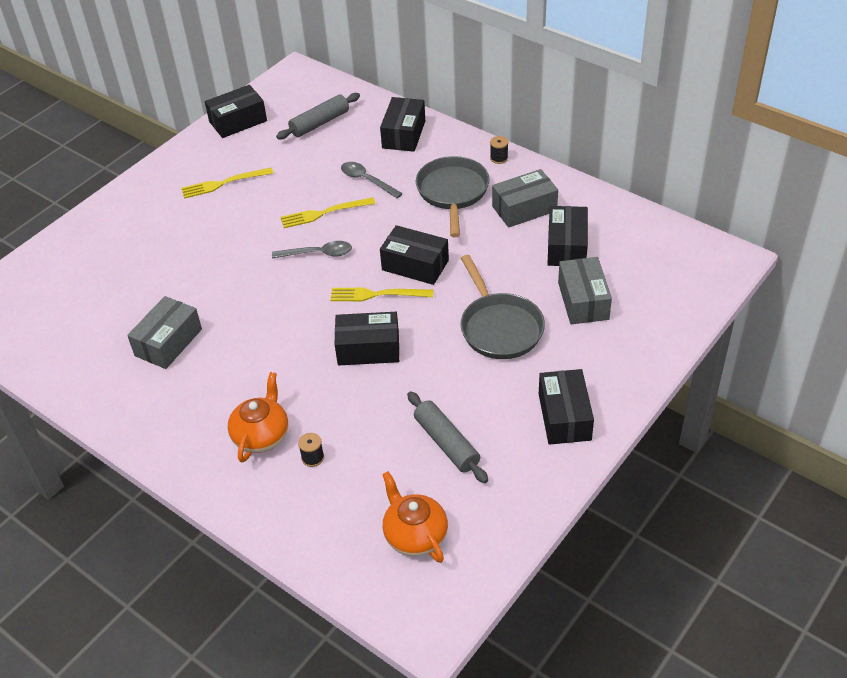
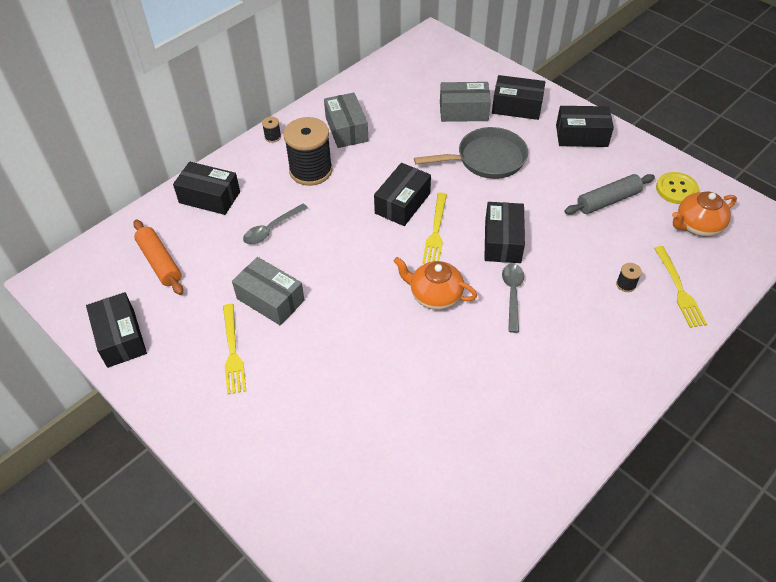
camera: 85 degrees left, 5 degrees up
(168, 342) = (478, 399): grey box -> grey box (270, 299)
(261, 435) = (602, 320): orange teapot -> orange teapot (435, 295)
(318, 254) = (371, 271): grey spoon -> grey spoon (512, 294)
(319, 123) = (160, 262): grey rolling pin -> orange rolling pin
(324, 213) = (311, 264): yellow fork -> yellow fork (679, 289)
(453, 192) = (311, 171): grey pan -> black spool
(479, 516) = (676, 189): none -> yellow button
(567, 246) = (400, 111): black box -> black box (517, 107)

